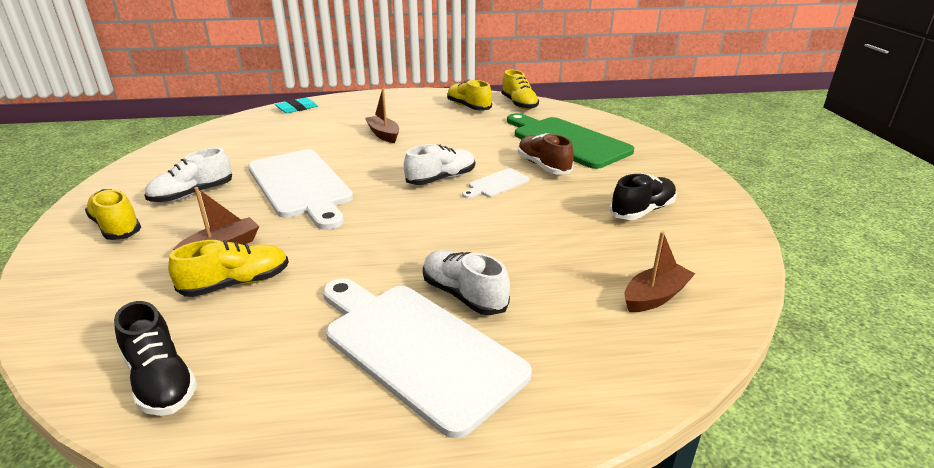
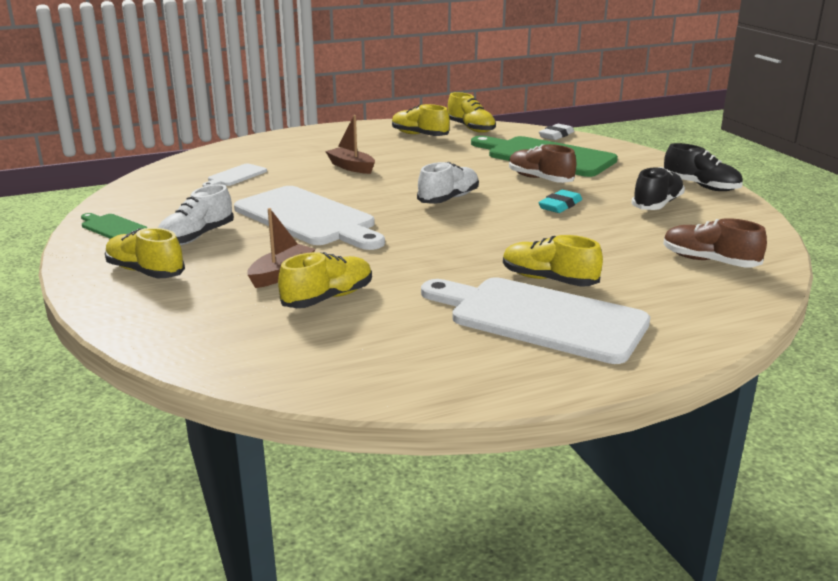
camera: 15 degrees left, 5 degrees down
(139, 175) = (112, 227): none -> green cutting board
(161, 381) = (334, 368): black shoe -> black shoe (701, 186)
(297, 108) = (226, 151): turquoise eraser -> turquoise eraser (560, 205)
(464, 295) = (549, 280): white shoe -> yellow shoe
(496, 184) = (507, 197): white cutting board -> white cutting board (235, 176)
(592, 118) = (556, 135): none -> white eraser
(655, 296) = (709, 261): brown boat -> brown shoe

